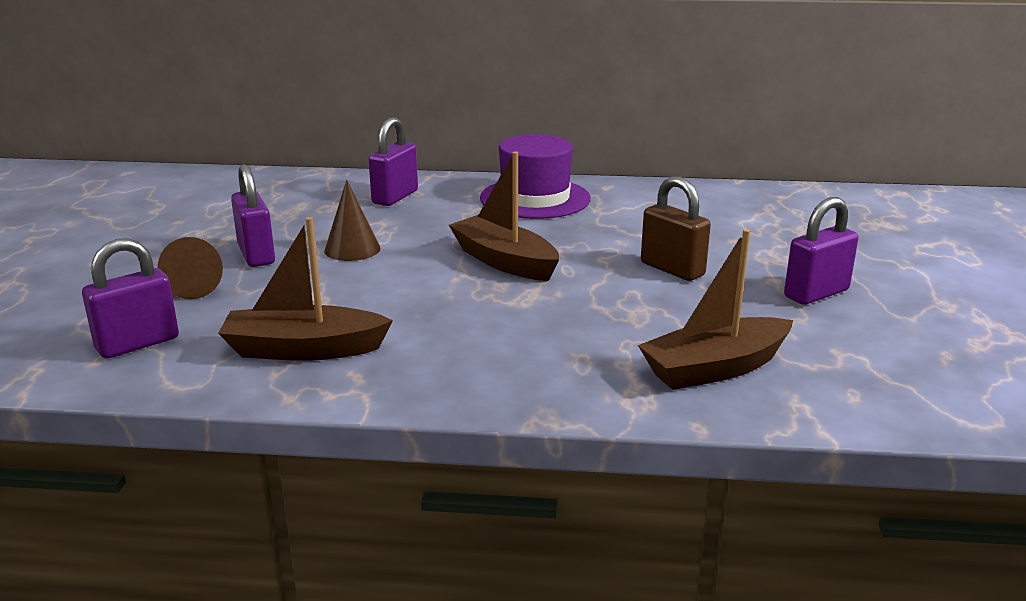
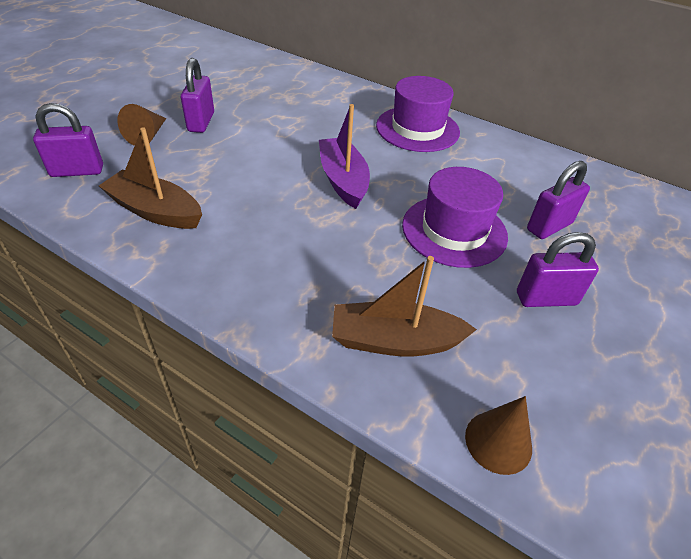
camera: 25 degrees right, 20 degrees up
(352, 249) = (259, 136): brown cone -> brown cone (498, 442)
(395, 197) = (326, 99): purple padlock -> purple padlock (549, 226)
(504, 261) = (343, 180): brown boat -> purple boat
(672, 269) = (454, 230): brown padlock -> purple hat

